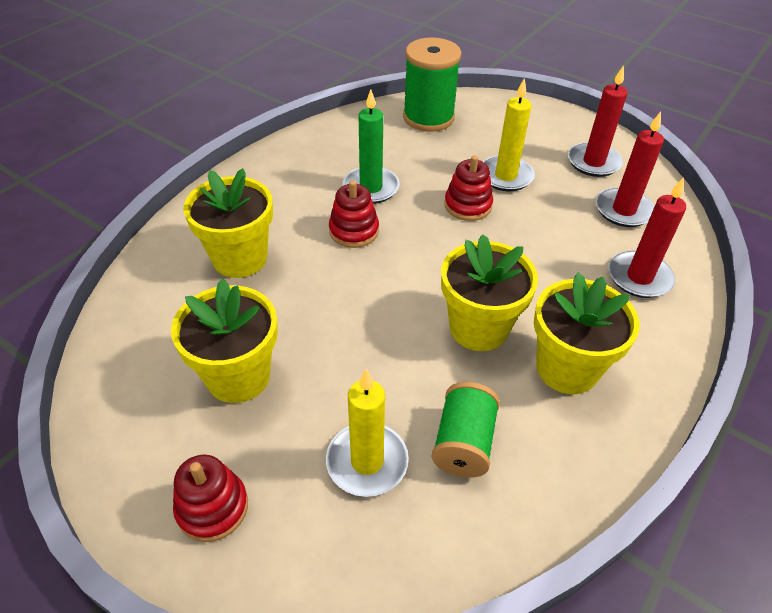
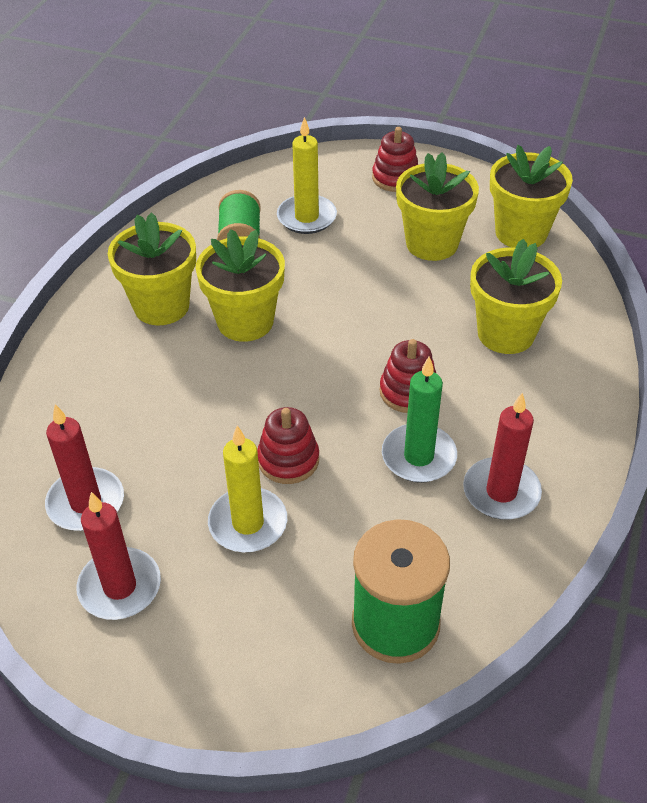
camera: 165 degrees right, 0 degrees up
(130, 365) = (521, 233): none -> yellow flower pot
(639, 277) = (81, 410): red candle -> red candle (501, 492)

